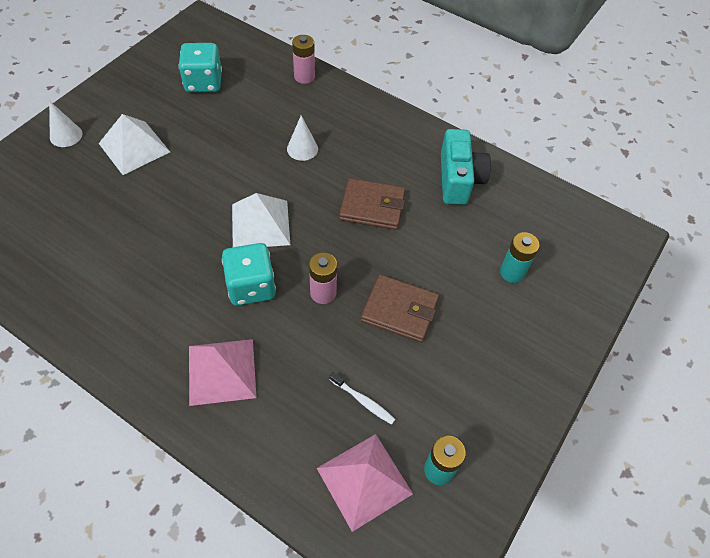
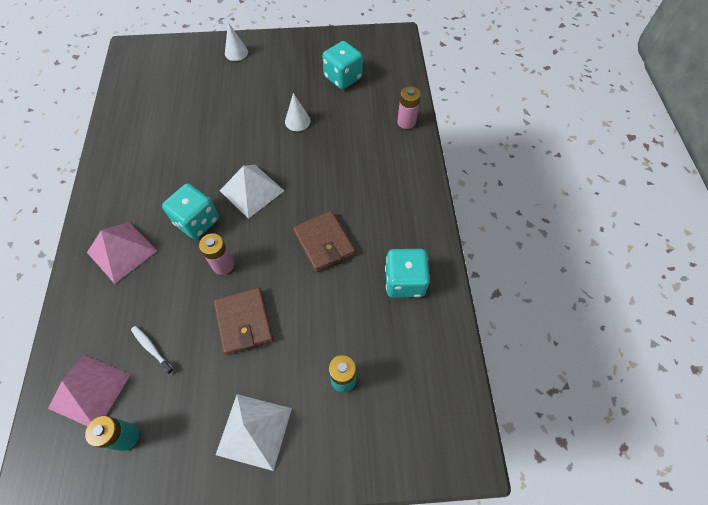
camera: 55 degrees right, 5 degrees up
(134, 147) = (256, 87): white pyramid -> white pyramid (254, 431)
(302, 149) = (338, 167): white cone -> white cone (297, 121)
(363, 401) = (151, 348): white toothbrush -> white toothbrush turned 135 degrees clockwise
(459, 179) = (404, 281): turquoise camera -> turquoise dice

